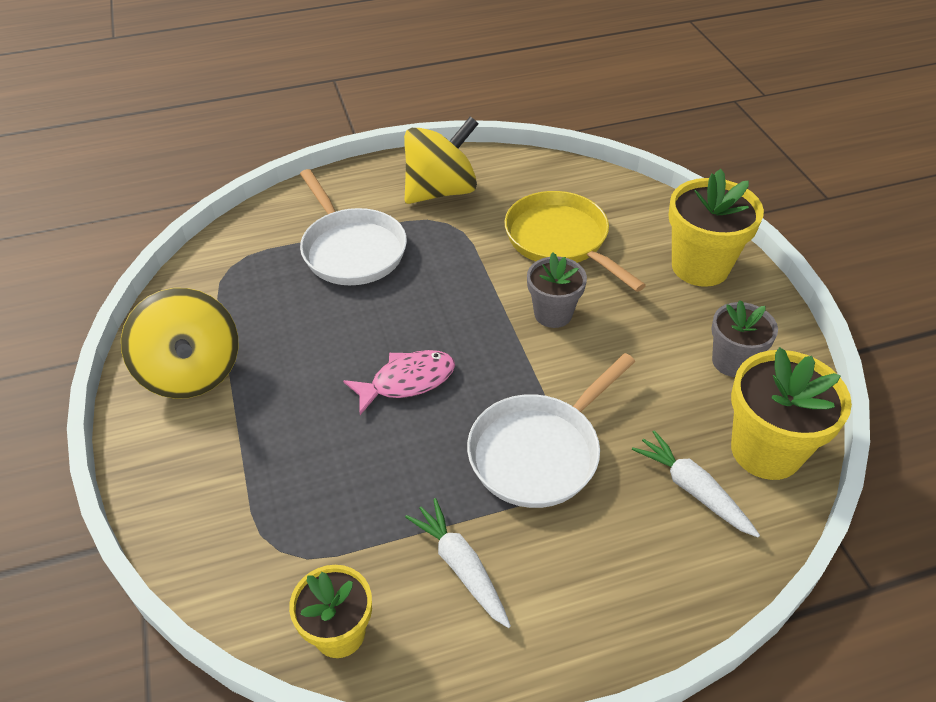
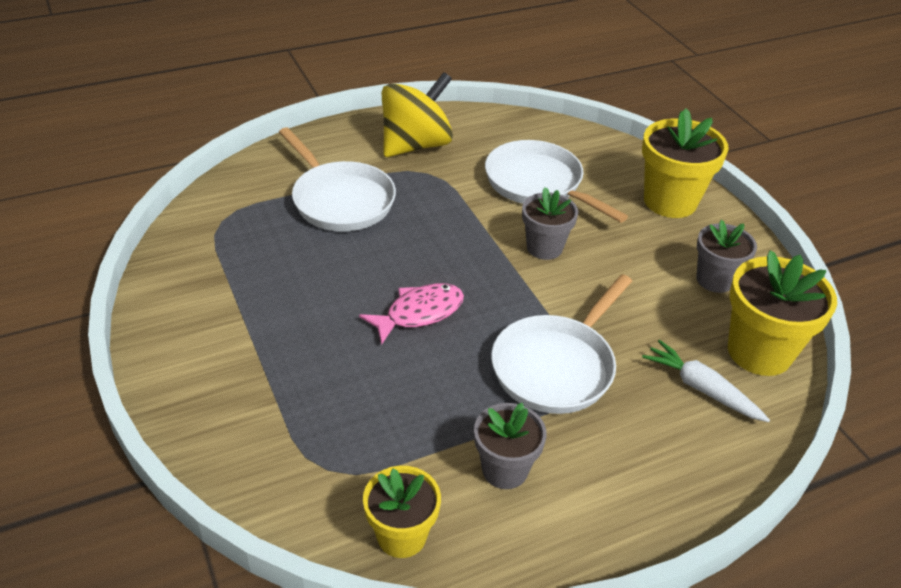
camera: 10 degrees left, 5 degrees down
(192, 372) = (204, 317): yellow spinning top -> none
(461, 567) = (505, 470): white carrot -> grey flower pot
(561, 240) = (538, 184): yellow pan -> white pan

